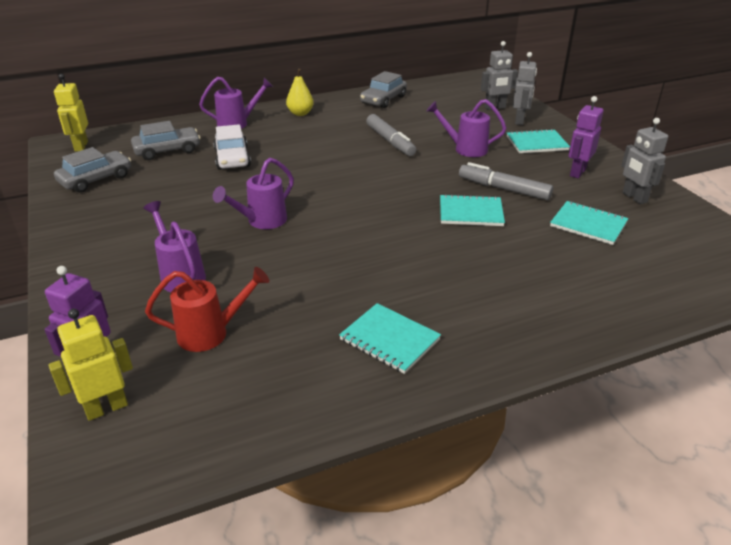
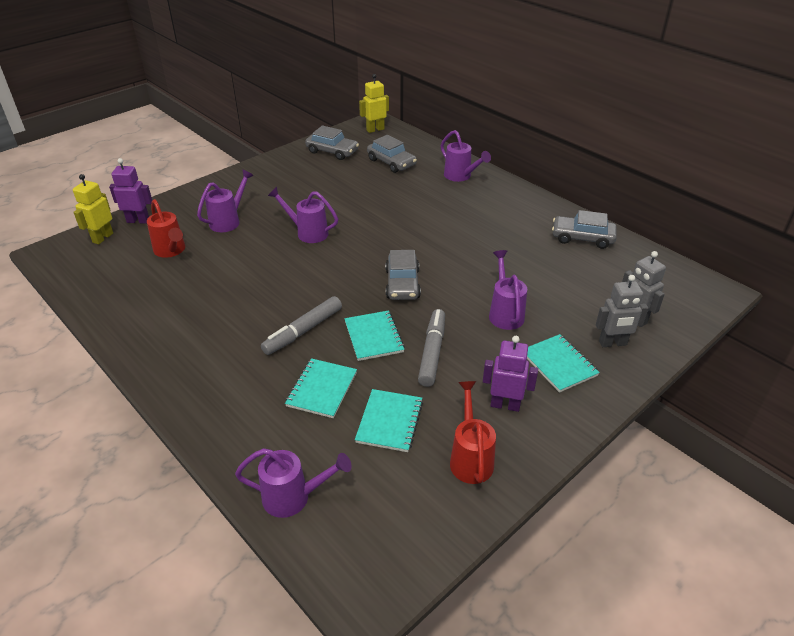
camera: 70 degrees right, 5 degrees up
(106, 408) = (102, 238): yellow robot -> yellow robot turned 105 degrees counterclockwise
(232, 158) = (397, 192): white car -> none
(300, 113) = (507, 200): yellow pear -> none
(389, 340) = (178, 325): turquoise notebook -> turquoise notebook (321, 389)
(390, 141) = (486, 262): grey marker -> grey marker (303, 331)
(396, 184) = (402, 284): none -> grey car
(634, 197) = (470, 458): grey robot -> red watering can
(678, 288) = (293, 497): none -> purple watering can

